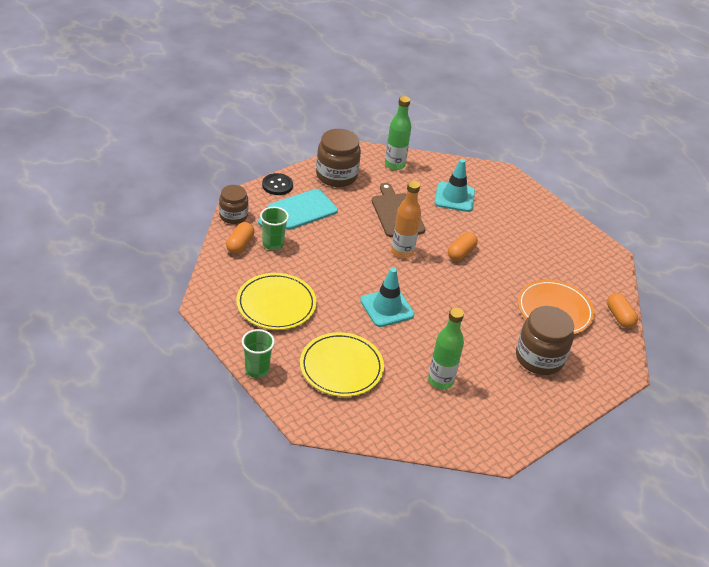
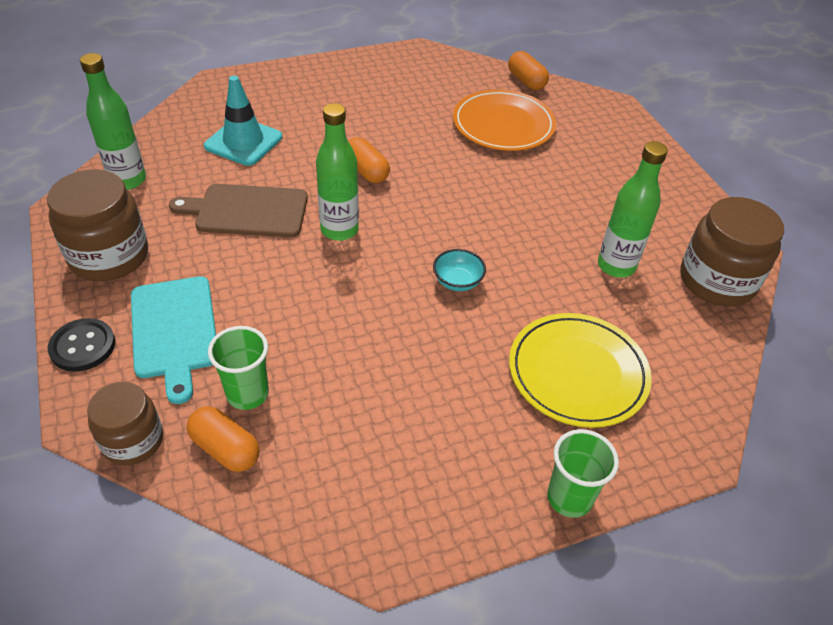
camera: 70 degrees left, 5 degrees up
(276, 304) = (410, 428): yellow plate -> none
(387, 308) = (457, 282): turquoise traffic cone -> turquoise bowl
(402, 252) = (339, 230): orange bottle -> green bottle
(539, 358) = (584, 163): brown jar -> brown jar (717, 281)
(619, 317) = (526, 81): orange capsule -> orange capsule turned 60 degrees clockwise

